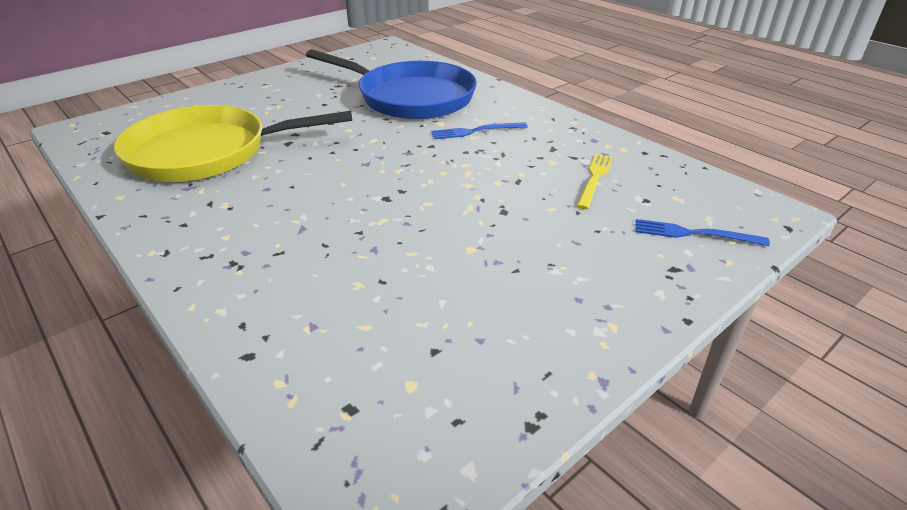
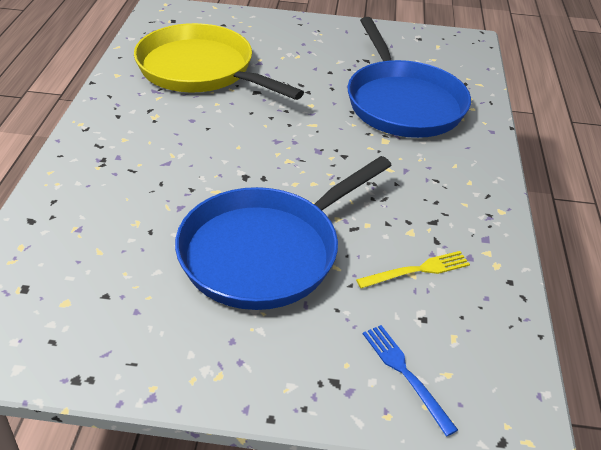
camera: 45 degrees right, 5 degrees up
(475, 131) = (399, 165): blue fork -> none
(492, 231) = (266, 251): none -> blue pan

